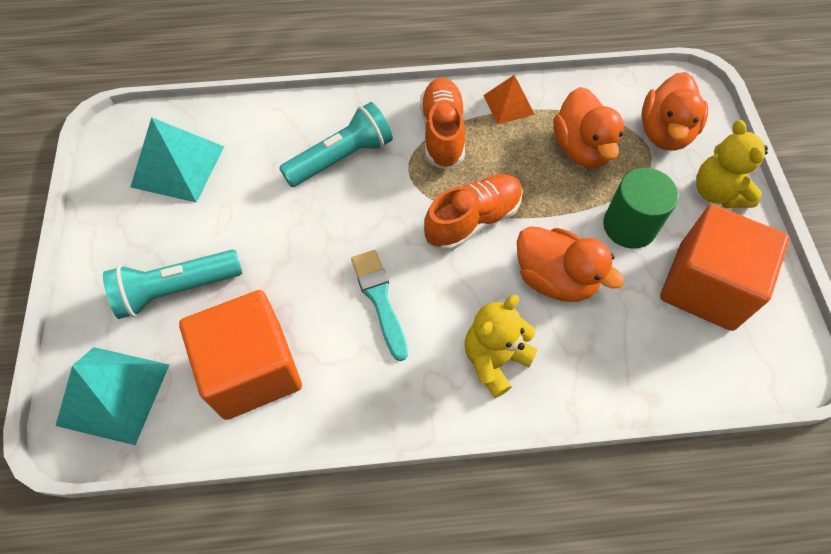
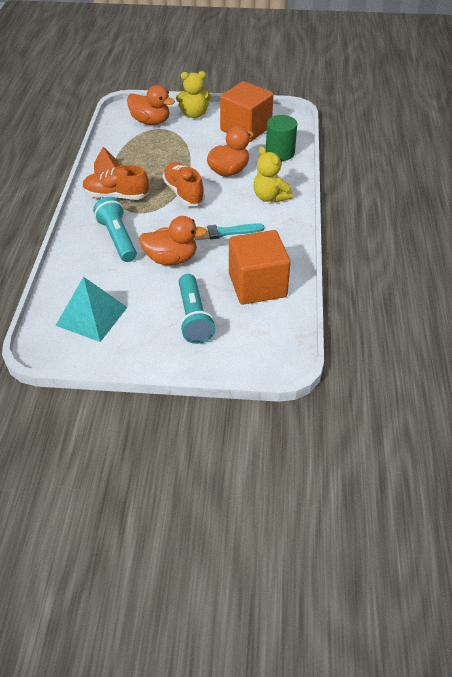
camera: 80 degrees left, 15 degrees down
(114, 394) = (261, 347): turquoise pyramid -> none
(582, 148) = (150, 149): orange duck -> orange duck (171, 259)
(629, 226) = (205, 143): green cylinder -> green cylinder (280, 153)

